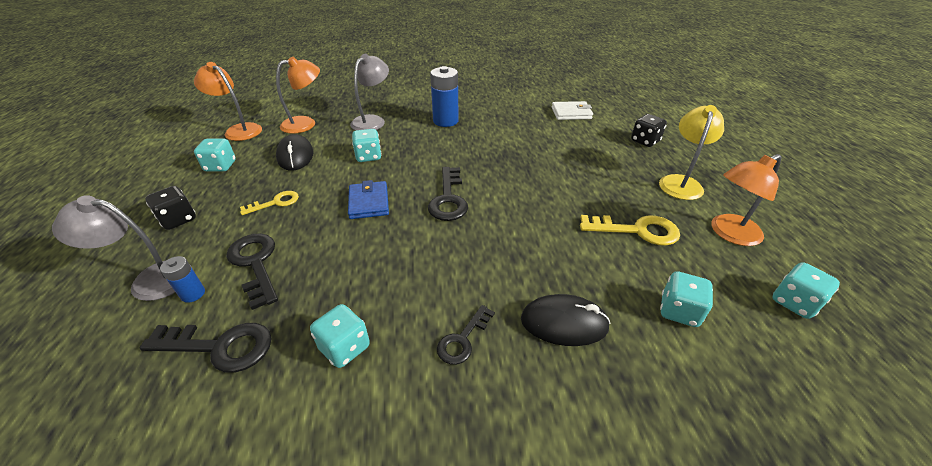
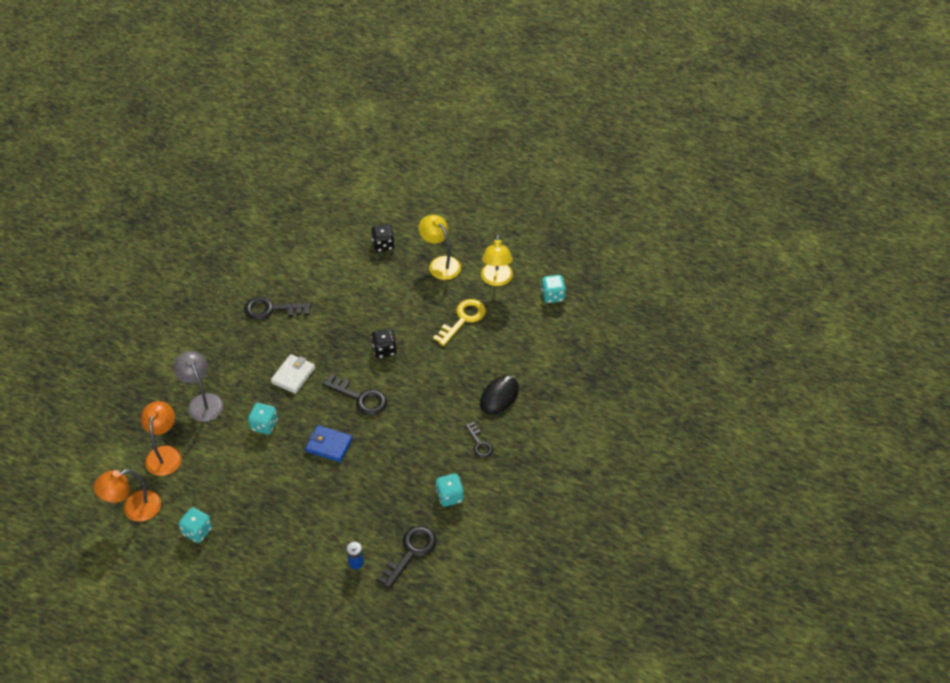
camera: 60 degrees left, 10 degrees up
(150, 280) = (325, 585): grey lamp -> none
(178, 220) = (262, 566): black dice -> black dice (384, 350)
(255, 263) = (349, 525): black key -> black key (271, 309)
(275, 203) = (285, 502): yellow key -> none
(295, 156) = (222, 475): black mouse -> none
(445, 121) = (248, 350): blue battery -> none
(571, 113) = (308, 260): white wallet -> white wallet (293, 375)
(679, 311) = (525, 345): turquoise dice -> none
(729, 234) = (496, 280): orange lamp -> yellow lamp

